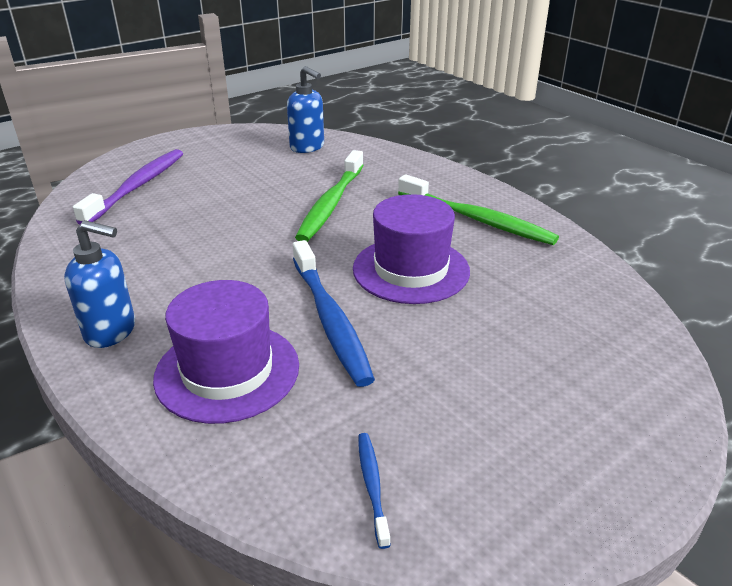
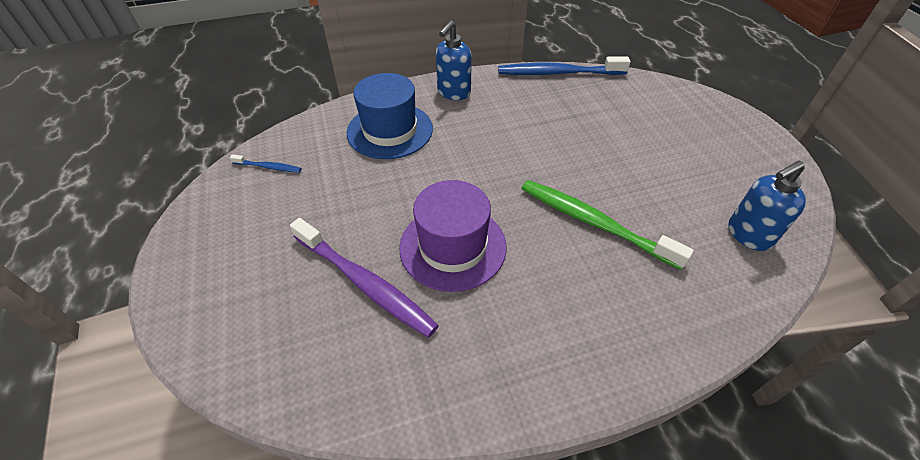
camera: 110 degrees right, 15 degrees up
(138, 186) = (654, 110): purple toothbrush -> purple toothbrush (365, 283)
(227, 371) = (390, 130): purple hat -> blue hat
(330, 320) = (412, 182): blue toothbrush -> blue toothbrush (558, 73)
(477, 219) = (525, 339): green toothbrush -> none

